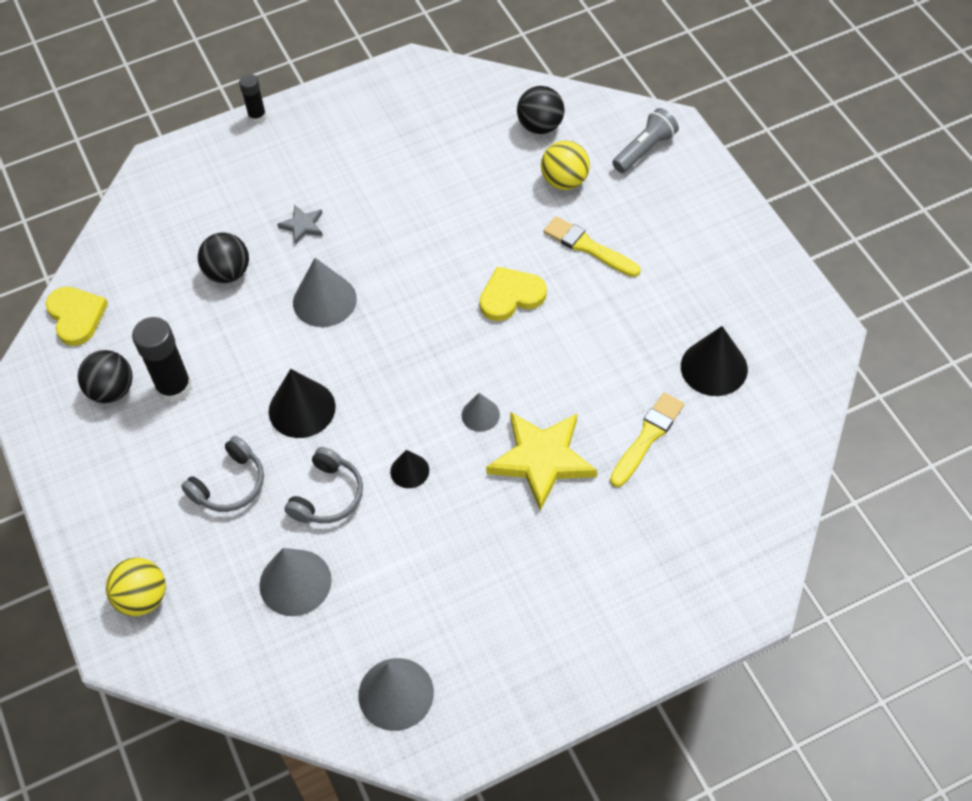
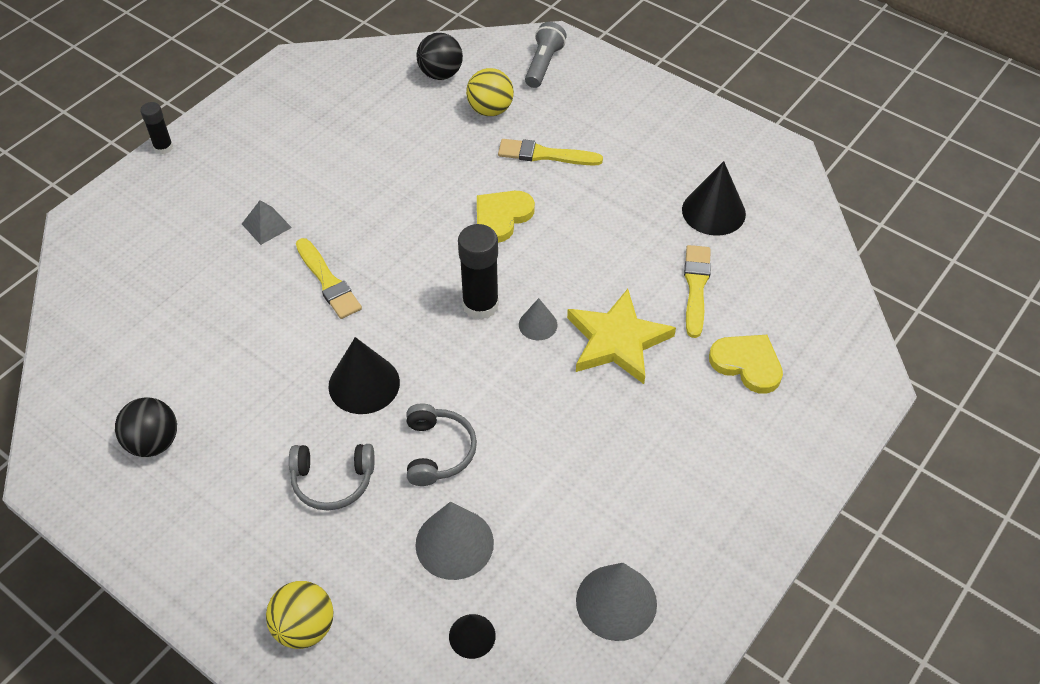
camera: 30 degrees left, 5 degrees down
(76, 316) = (73, 388): yellow heart -> yellow heart (747, 364)
(174, 387) = (220, 414): black glue stick -> black glue stick (480, 305)
(228, 273) = (215, 291): black ball -> none
(230, 484) = (332, 481): grey headphones -> grey headphones turned 75 degrees clockwise
(302, 226) = (266, 225): grey star -> grey pyramid
(324, 300) = (328, 281): grey cone -> yellow brush
(409, 471) = (503, 398): black cone -> black cone (472, 636)

